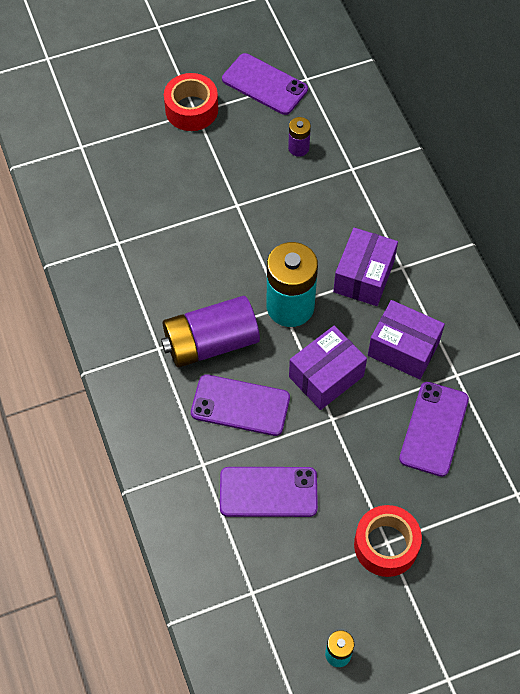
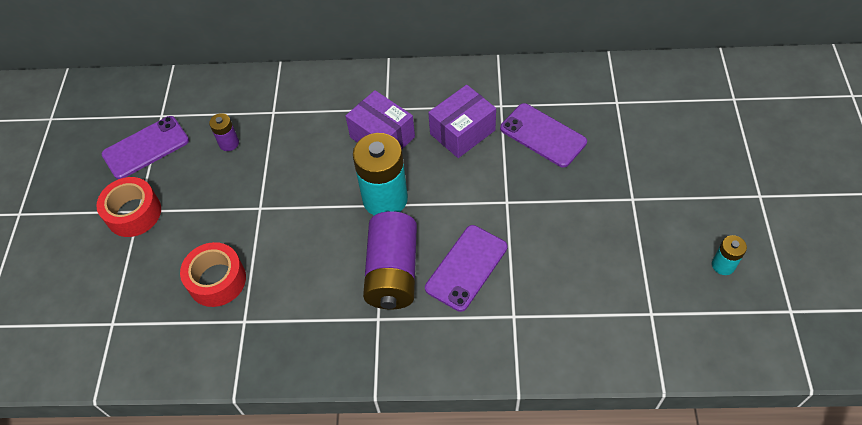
camera: 65 degrees left, 5 degrees down
(268, 492) = (559, 271): purple phone -> none
(326, 376) = (465, 193): purple box -> none
(386, 545) = (635, 200): red tape -> red tape (217, 280)

